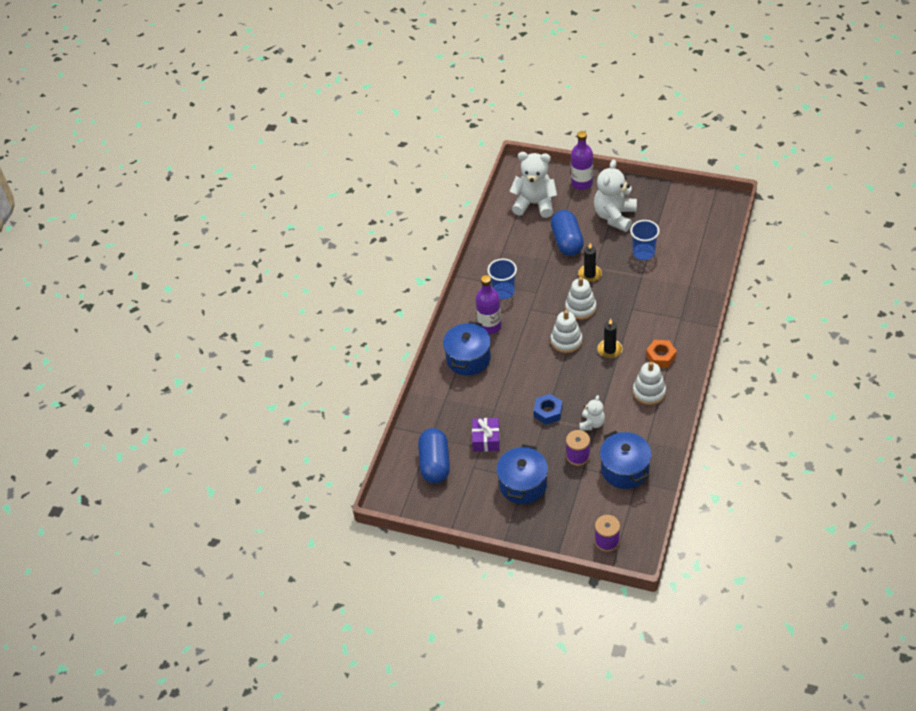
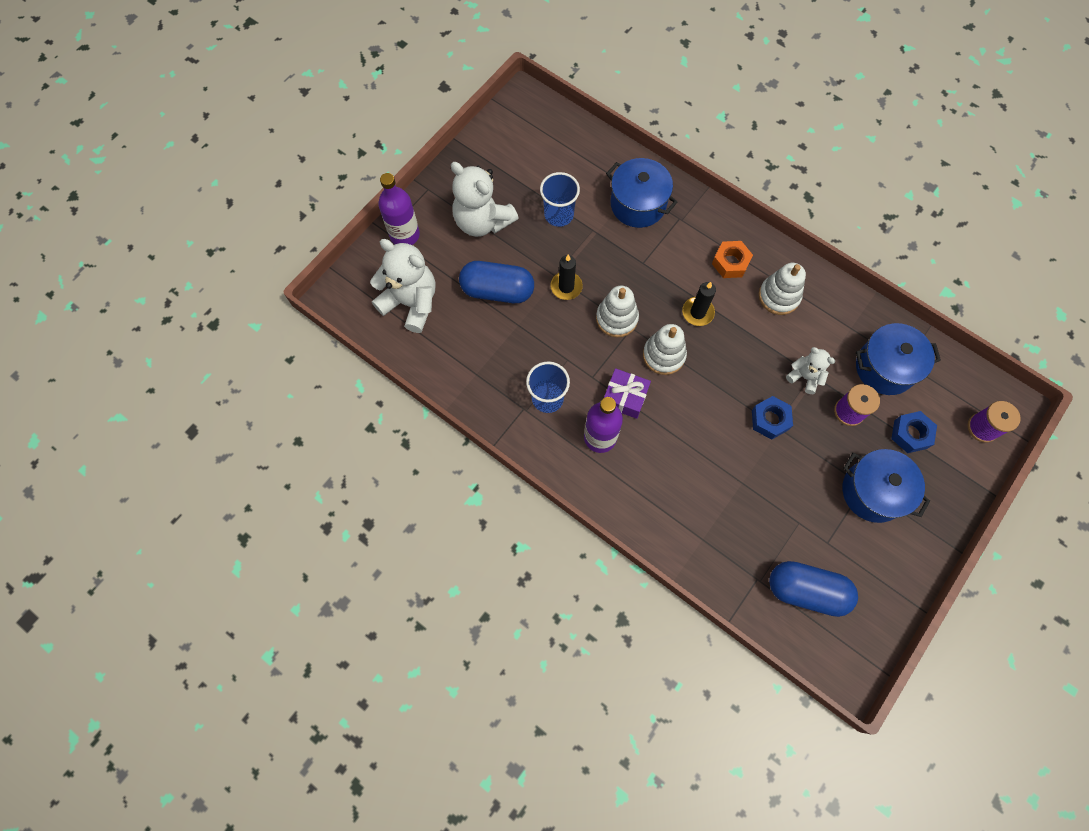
camera: 75 degrees left, 20 degrees up
(468, 358) = (645, 484): blue pot -> blue pot (638, 204)
(486, 439) = (787, 510): purple gift -> purple gift (625, 397)
(534, 204) = (411, 303): white teddy bear -> white teddy bear turned 90 degrees clockwise
(578, 497) = (910, 434): none -> blue nut

